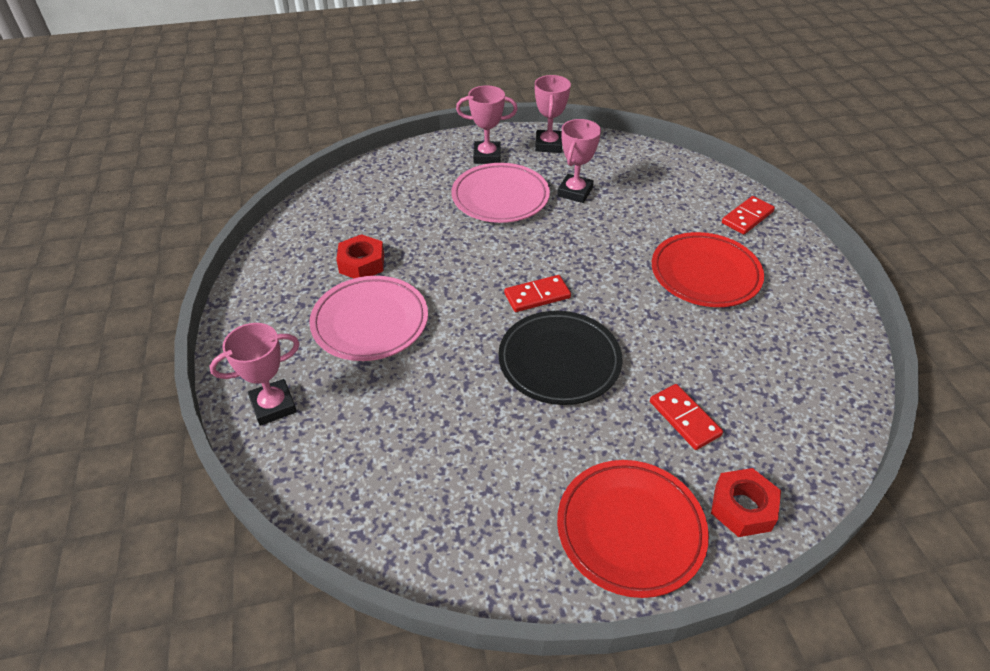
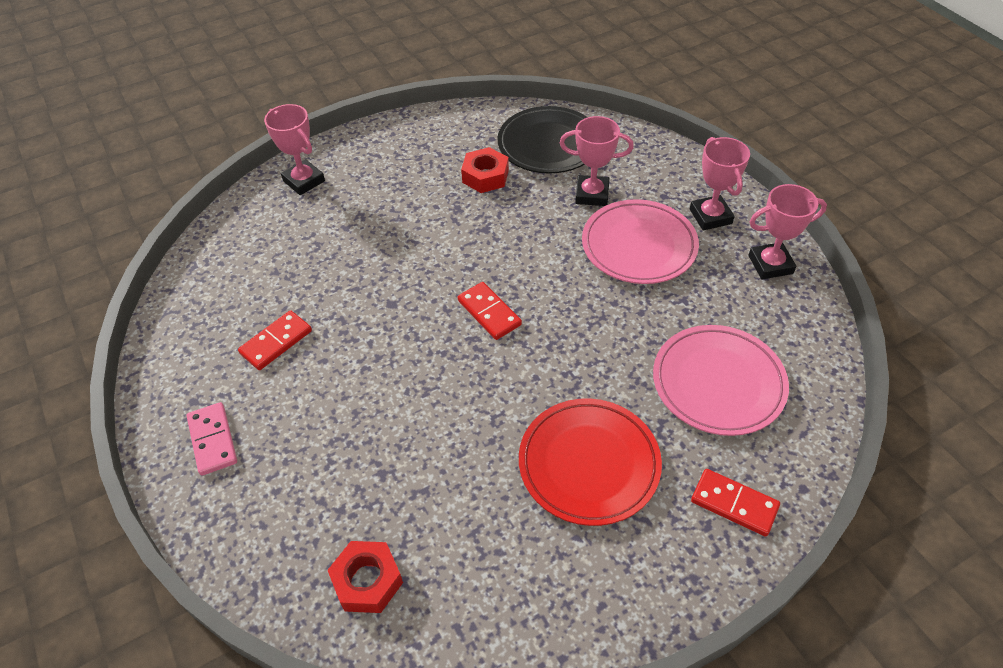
camera: 75 degrees right, 5 degrees up
(370, 322) = (411, 205): pink plate -> pink plate (718, 383)
(559, 361) = (401, 350): black plate -> black plate (548, 145)
(575, 192) = (686, 308): pink trophy -> pink trophy (592, 194)
(630, 529) = (212, 440): red plate -> pink domino
(684, 418) = (350, 468): red domino -> red domino (276, 342)
(742, 507) = (246, 531): red nut -> red nut (367, 581)

